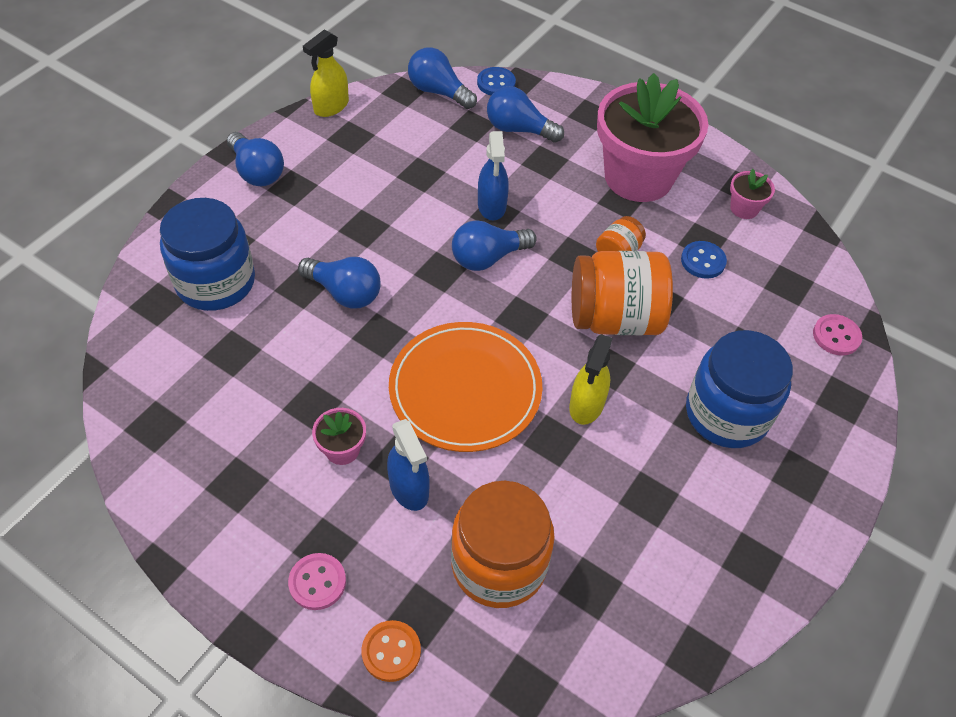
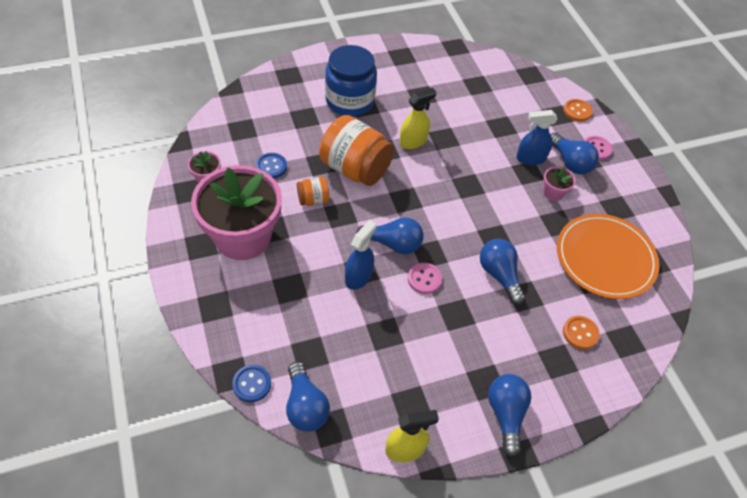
camera: 145 degrees left, 0 degrees up
(216, 282) = (580, 333): blue jar -> orange button
(409, 489) = (530, 158): blue spray bottle -> blue spray bottle turned 105 degrees counterclockwise
(465, 389) = (469, 183): orange plate -> orange plate (605, 258)
(499, 564) = (510, 111): orange jar -> none
(518, 129) = (280, 326): blue light bulb -> blue light bulb (570, 162)
(836, 336) = (254, 96): pink button -> pink button (424, 279)

